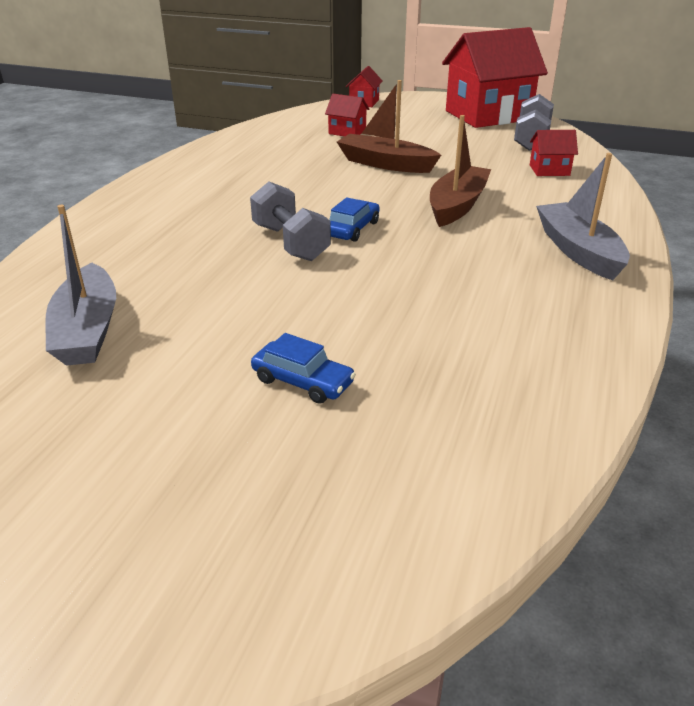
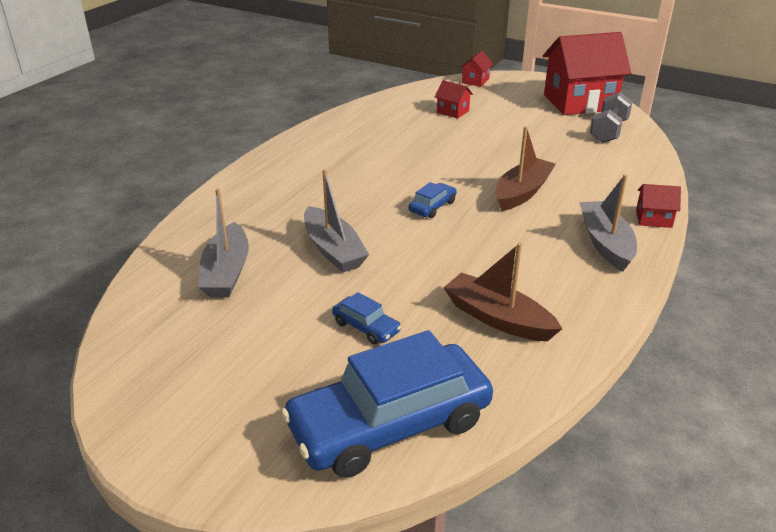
camera: 10 degrees right, 0 degrees up
(235, 288) = (333, 250): none -> grey boat
(290, 243) = (382, 215): grey dumbbell -> none
(372, 517) = (389, 424): none -> blue car
(385, 164) = (475, 147): brown boat -> brown boat (497, 318)
(549, 170) = (612, 164): red house -> red house (653, 219)

